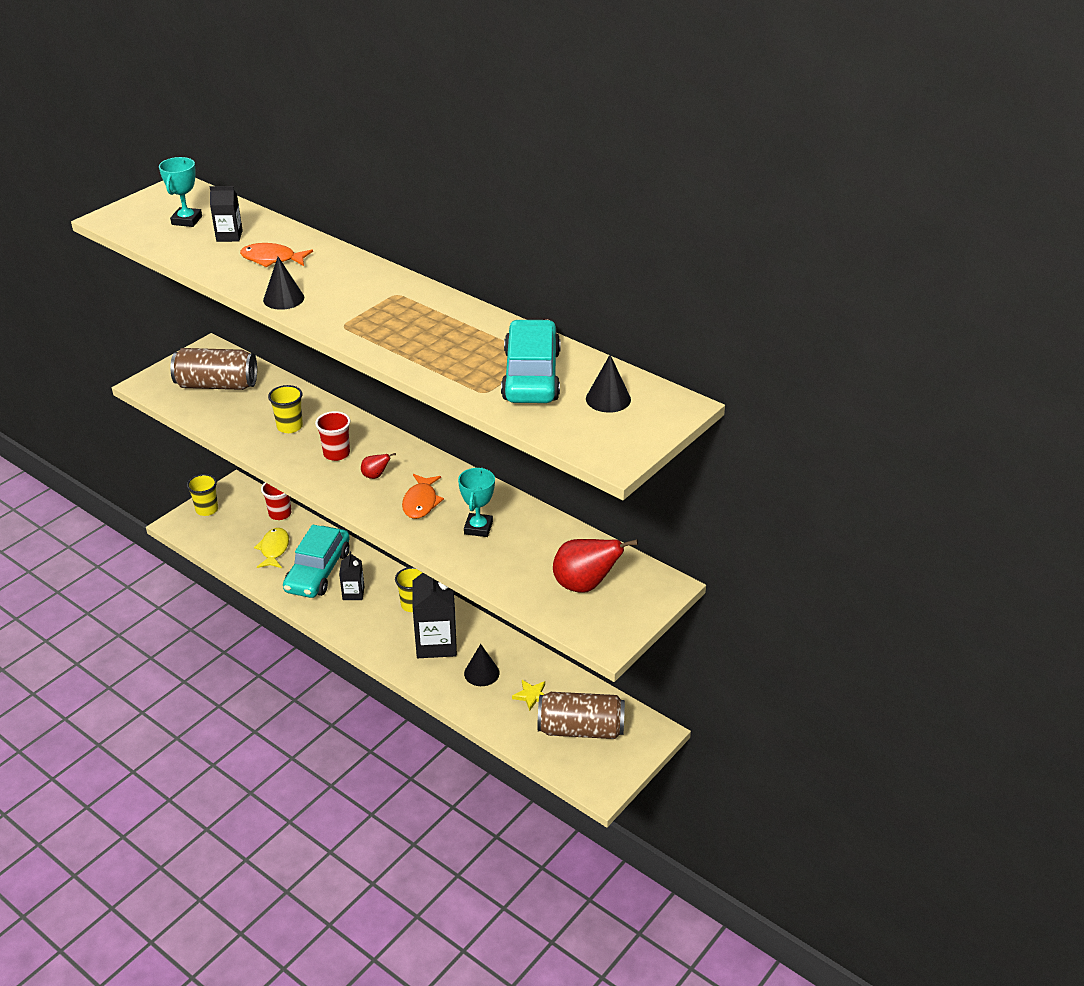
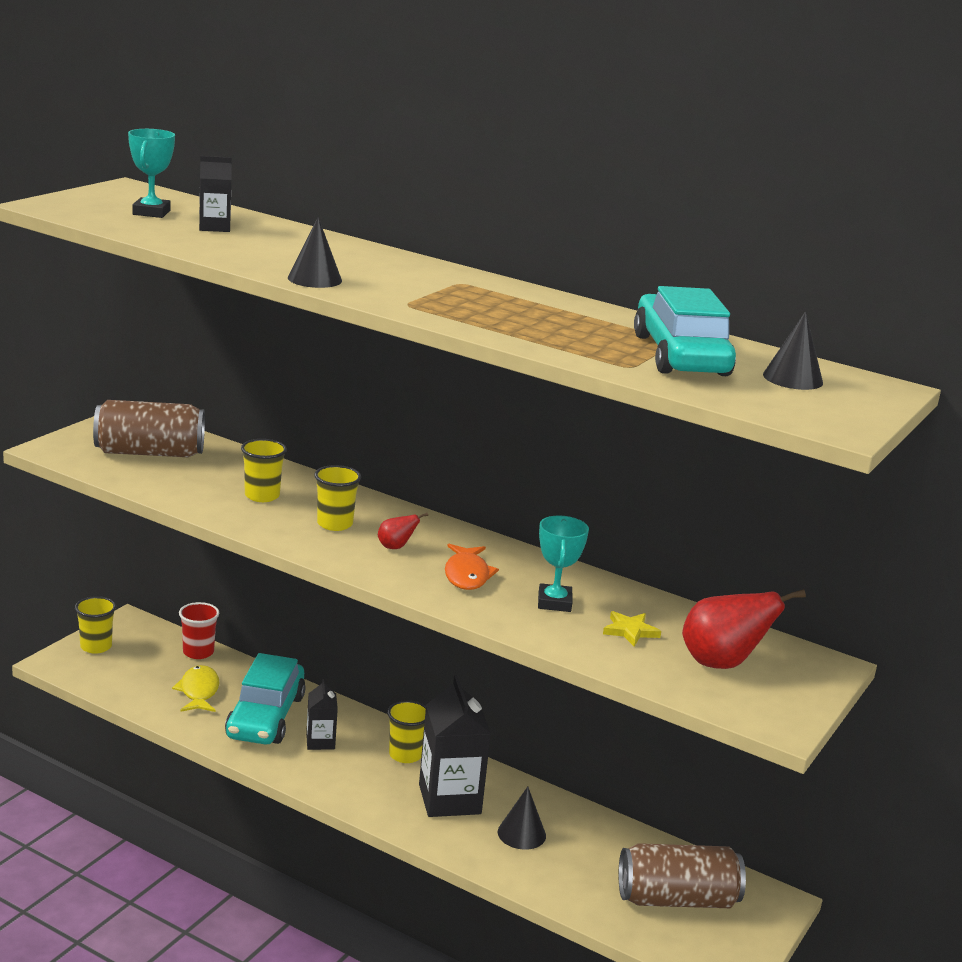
camera: 10 degrees left, 15 degrees down
(272, 259) = (281, 248): orange fish -> none
(336, 453) = (335, 524): red cup -> yellow cup
(531, 695) = (597, 860): yellow star -> yellow star (630, 631)

